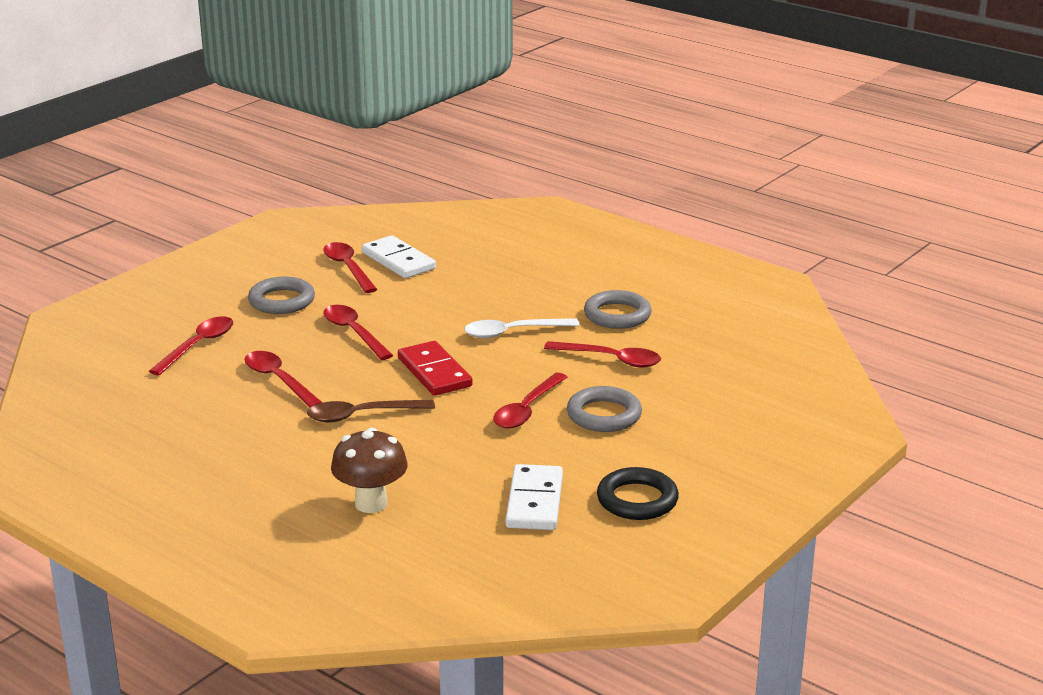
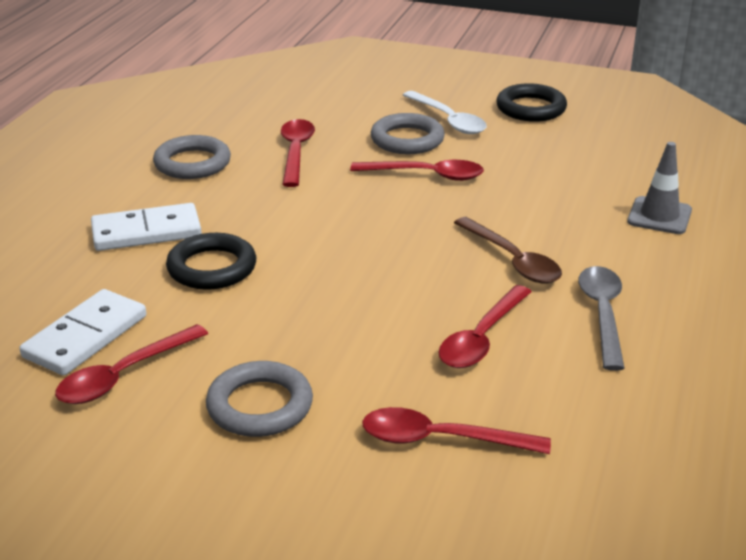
camera: 110 degrees left, 5 degrees up
(262, 432) = (602, 314): none -> grey spoon
(353, 332) = (324, 316): red spoon -> none
(371, 503) = (659, 216): brown mushroom -> grey traffic cone
(434, 372) = (388, 239): red domino -> none
(447, 304) = (212, 268): none -> black ring
(512, 332) = (265, 212): white spoon -> white spoon (448, 120)
(535, 502) = (576, 145): white domino -> white domino (146, 232)

